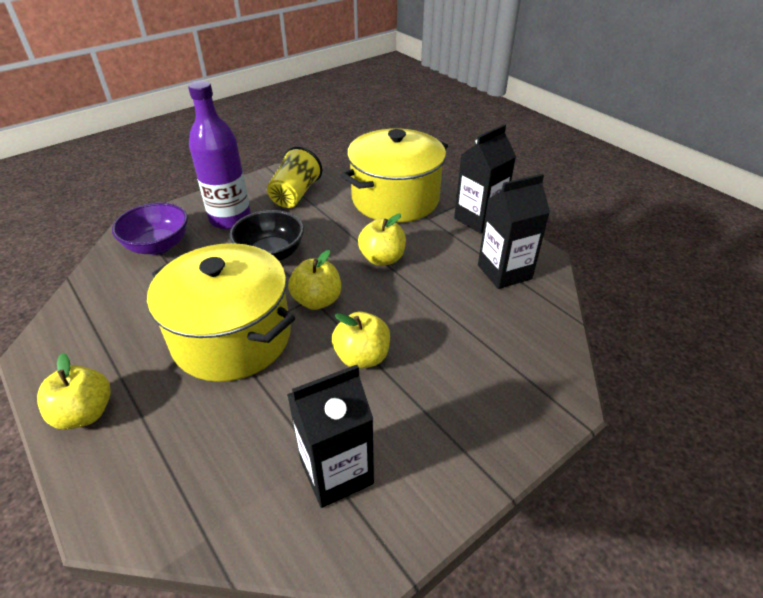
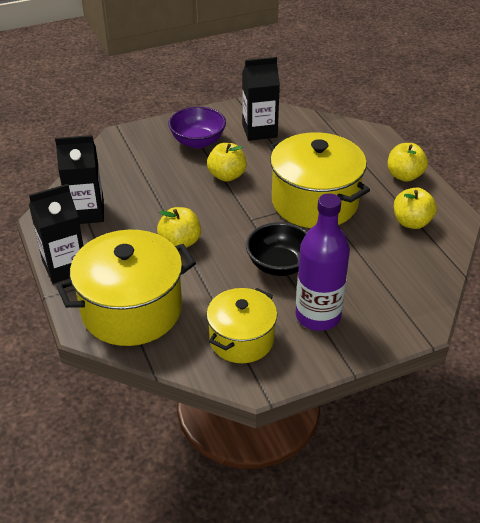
camera: 165 degrees left, 0 degrees up
(158, 246) = (389, 295): purple bowl -> purple bowl (198, 141)
(295, 194) = (241, 339): yellow cup -> yellow pot
(317, 300) = (247, 216): yellow apple -> yellow apple (411, 222)

